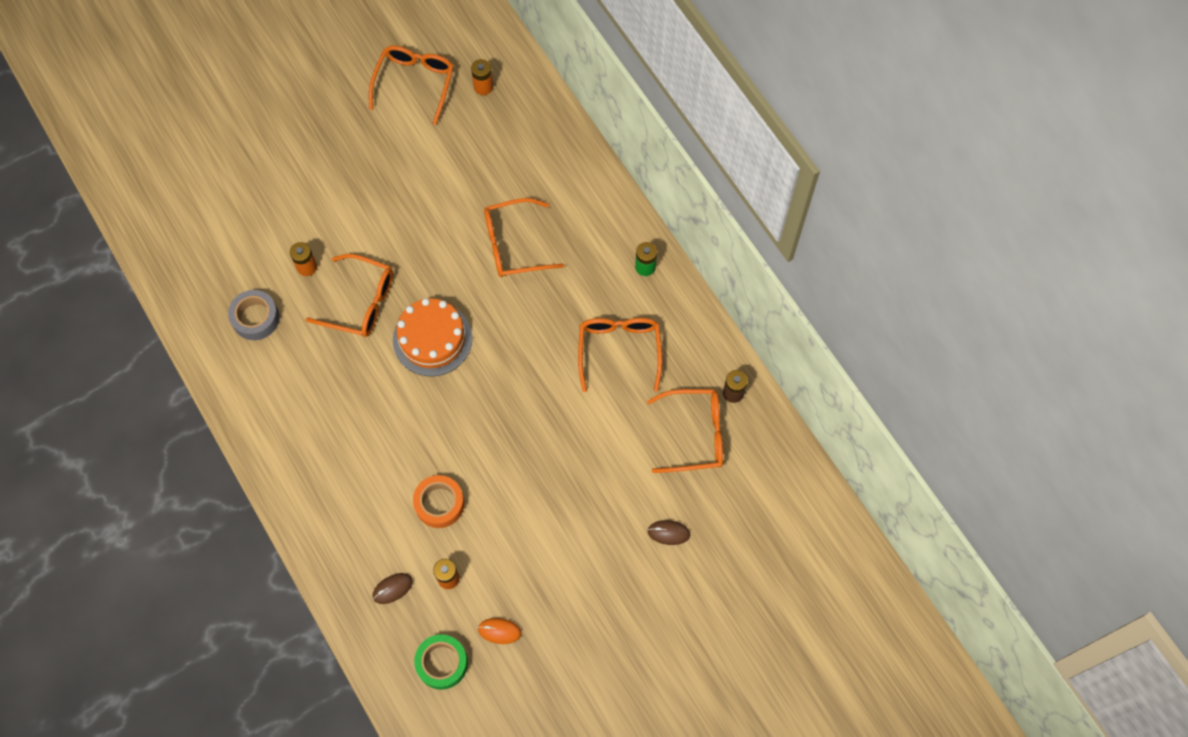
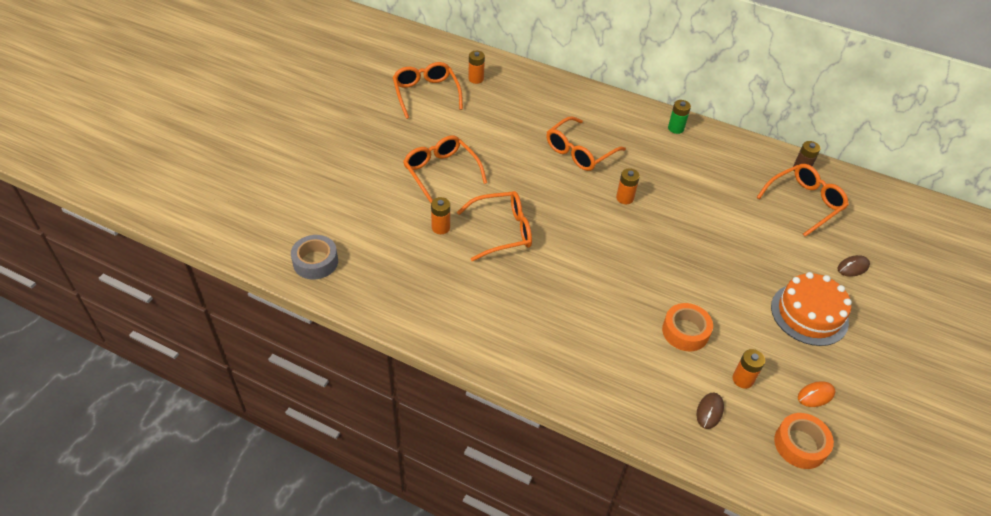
camera: 35 degrees left, 20 degrees down
(255, 318) = (428, 278): grey tape -> grey tape (315, 262)
(432, 339) = (577, 229): orange cake -> orange cake (809, 314)
(442, 663) = (800, 445): green tape -> orange tape
(511, 327) = (625, 198): none -> orange battery
(619, 350) = (708, 179): orange glasses -> orange glasses (441, 172)

